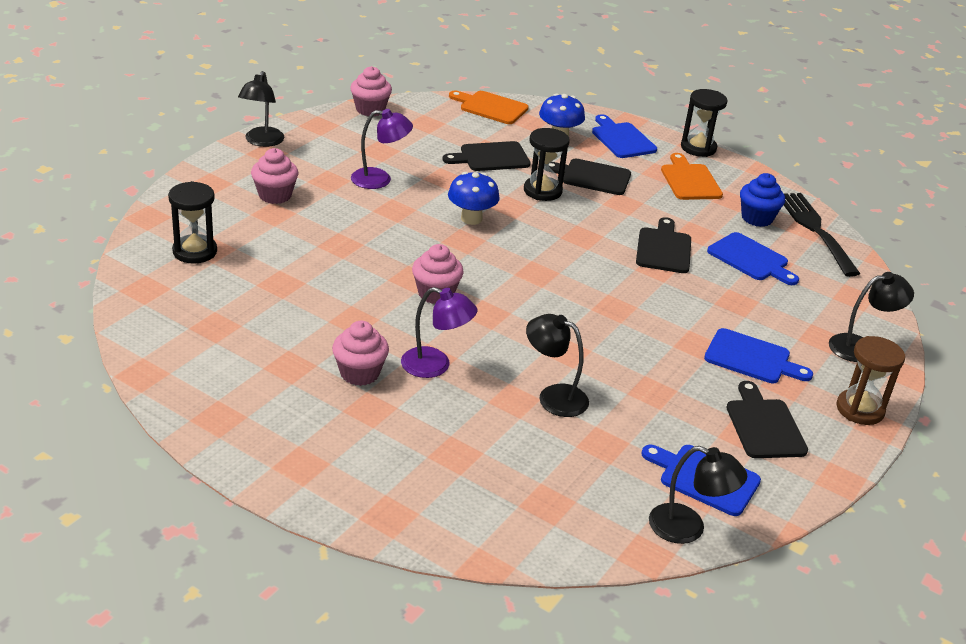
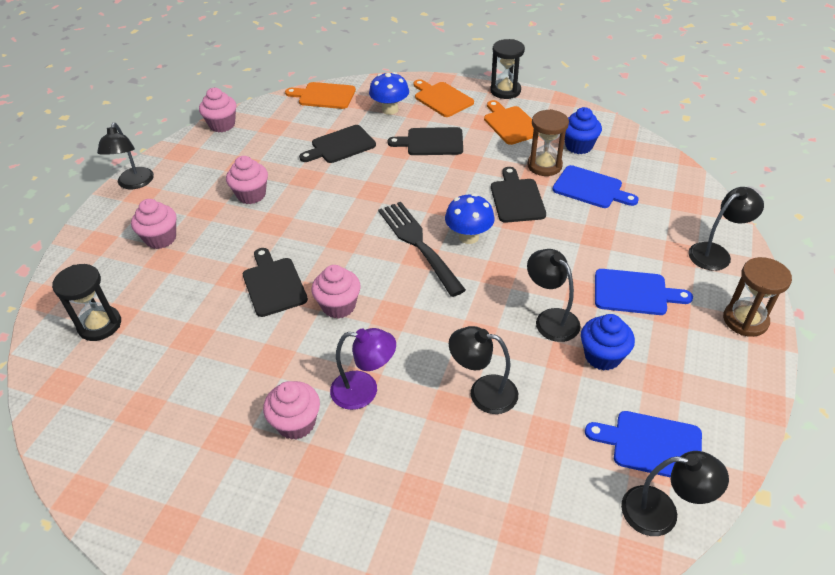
camera: 10 degrees left, 10 degrees up
(380, 179) = (251, 195): purple lamp -> pink cupcake
(471, 218) = (344, 214): blue mushroom -> blue mushroom (469, 237)
(542, 191) = (395, 168): black hourglass -> none
(622, 139) = (442, 98): blue cutting board -> orange cutting board
(650, 357) = (550, 319): none -> black lamp
(690, 400) = (602, 356): none -> blue cupcake
(709, 227) = (544, 166): none -> brown hourglass
(764, 425) = (676, 365): black cutting board -> black cutting board (273, 284)
(815, 230) = (629, 145): black fork -> black fork (418, 244)

